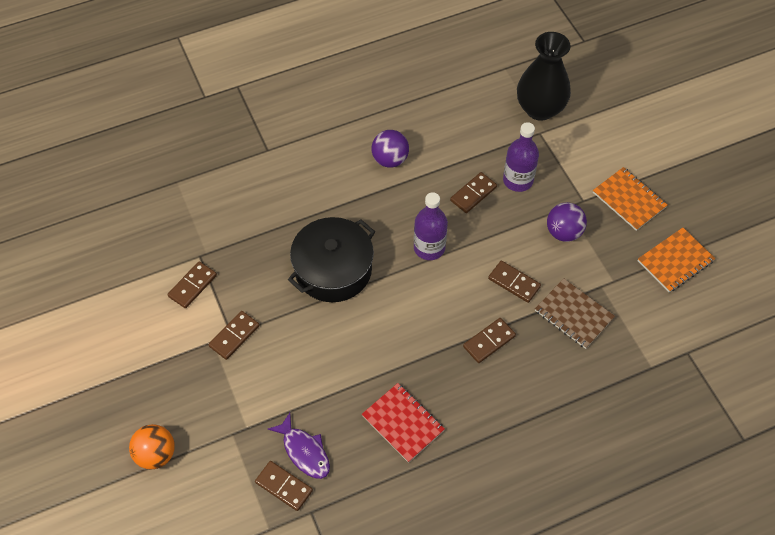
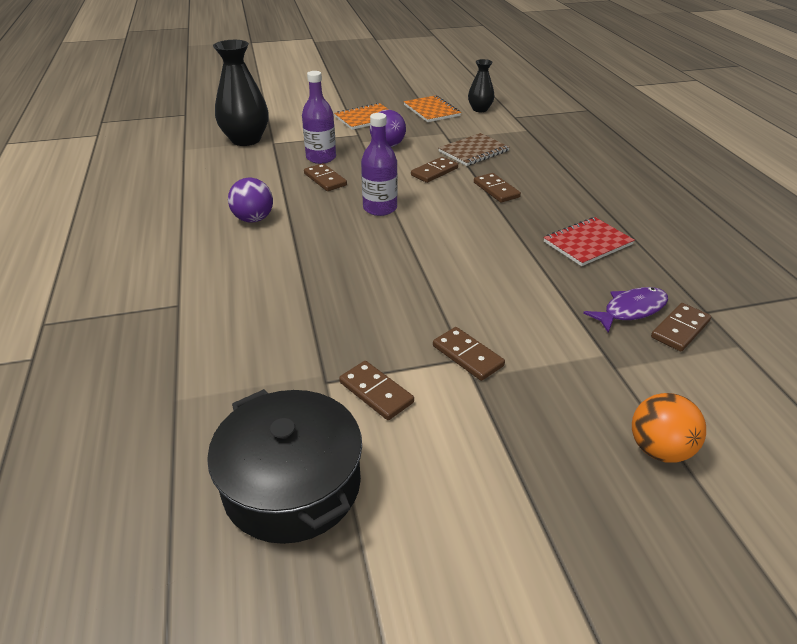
camera: 80 degrees left, 20 degrees down
(333, 270) = (387, 269): black pot -> black pot (292, 484)
(698, 312) = (480, 109): none -> black vase

